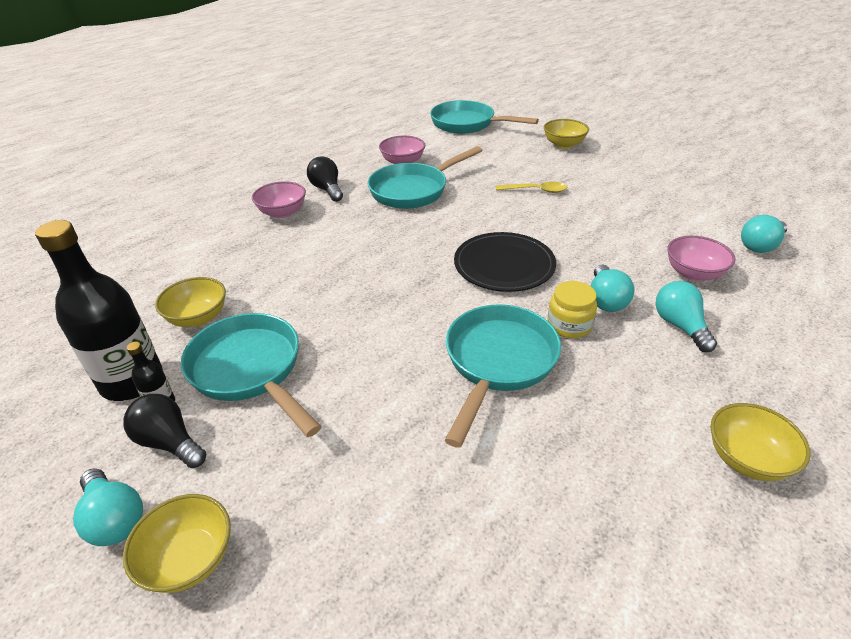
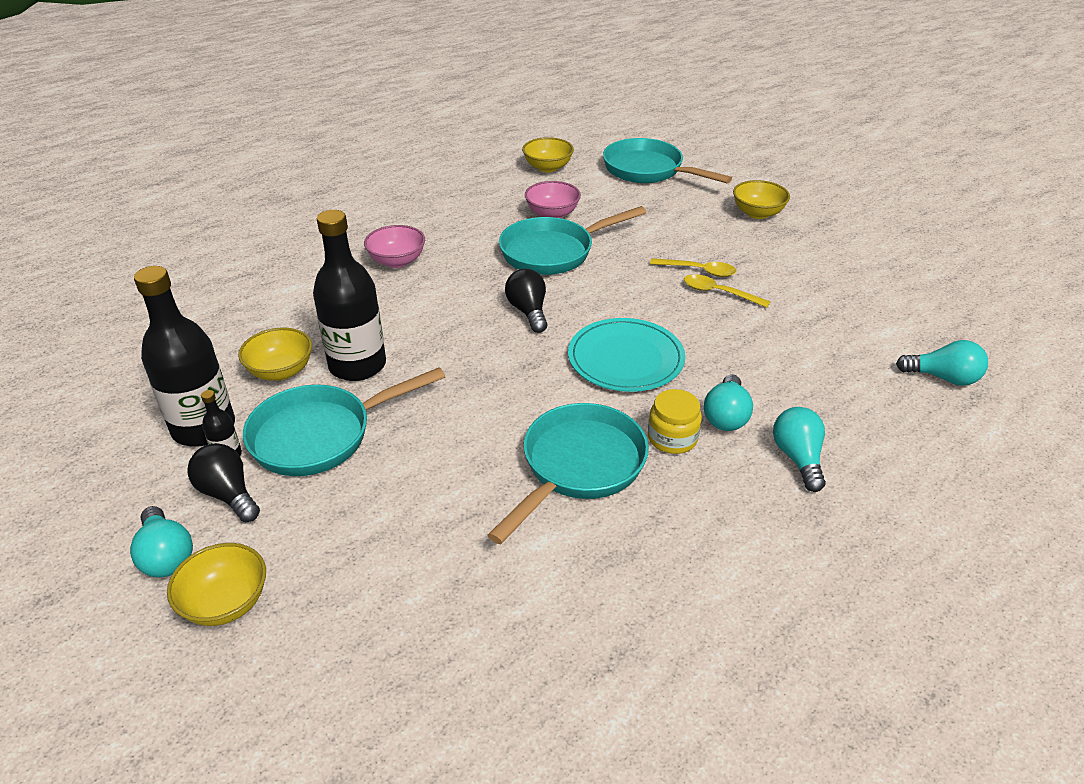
camera: 10 degrees right, 0 degrees up
(250, 370) = (320, 435): turquoise pan -> turquoise pan turned 90 degrees counterclockwise
(269, 303) = (357, 365): none -> black bottle
(327, 189) = (454, 238): black light bulb -> black light bulb (528, 311)
(504, 265) = (625, 358): black plate -> turquoise plate
(558, 205) = (719, 293): none -> yellow spoon
(693, 273) = (843, 400): pink bowl -> none
(747, 459) = (803, 608): yellow bowl -> yellow bowl (547, 167)
(760, 246) = (943, 378): turquoise light bulb -> turquoise light bulb turned 135 degrees counterclockwise

